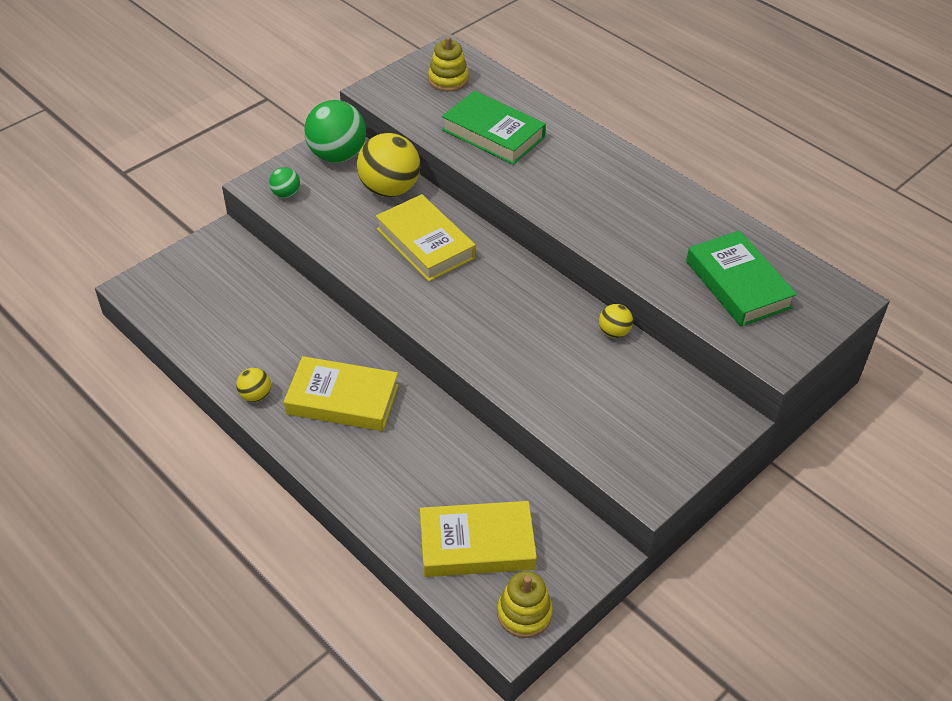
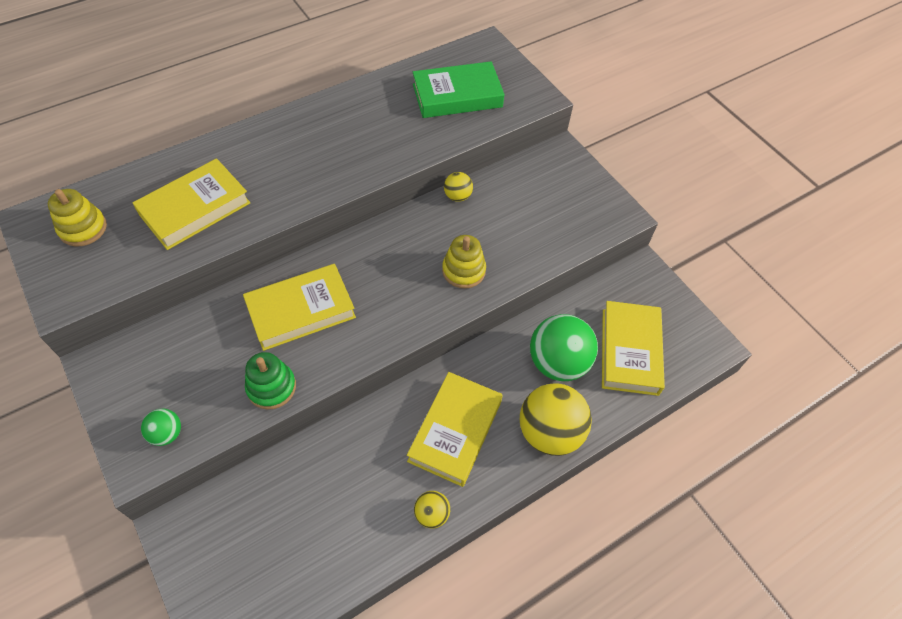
camera: 80 degrees left, 10 degrees up
(337, 155) = (123, 370): green ball -> green ball (558, 363)
(341, 243) = (271, 387): none -> green stacking toy
(389, 189) = (205, 328): yellow ball -> yellow ball (549, 432)
(493, 134) = (195, 209): green book -> yellow book
(524, 613) = (694, 332): yellow stacking toy -> yellow stacking toy (463, 270)

